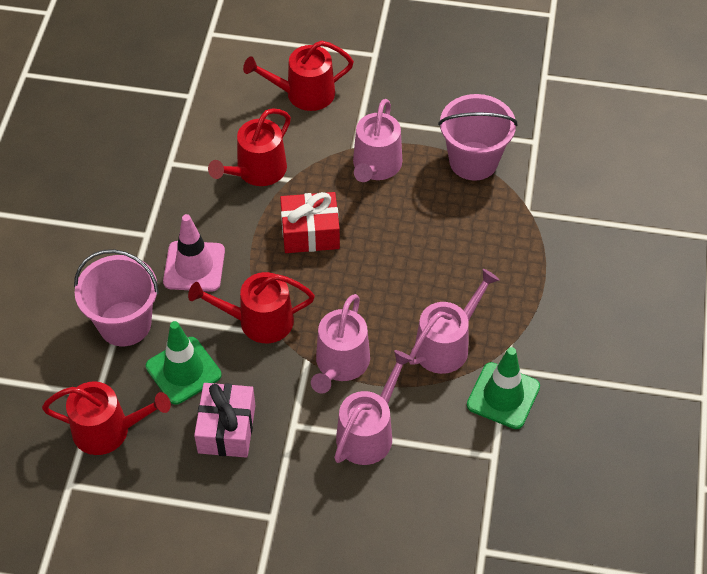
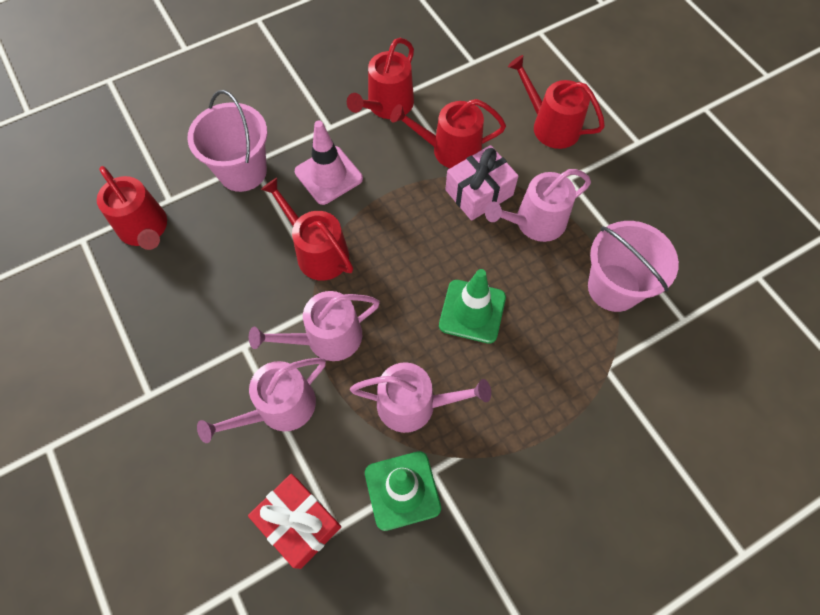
camera: 50 degrees right, 10 degrees up
(168, 181) = (387, 105): none -> red watering can
(183, 371) = (232, 237): green traffic cone -> green traffic cone (472, 311)
(226, 429) = (204, 303): pink gift -> pink gift (479, 192)
(310, 233) = (429, 225): red gift -> red gift (299, 523)
(368, 433) = (279, 408): pink watering can -> pink watering can turned 150 degrees clockwise

